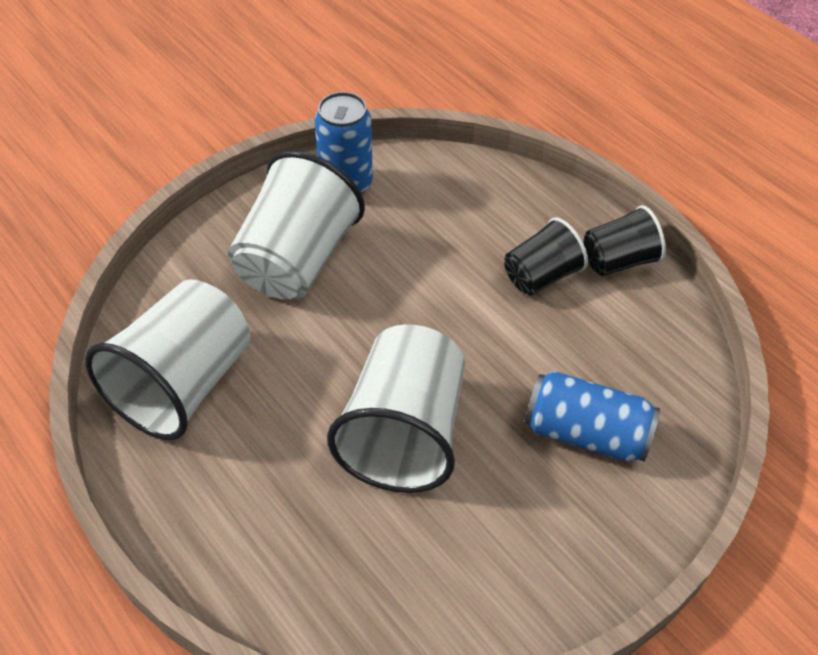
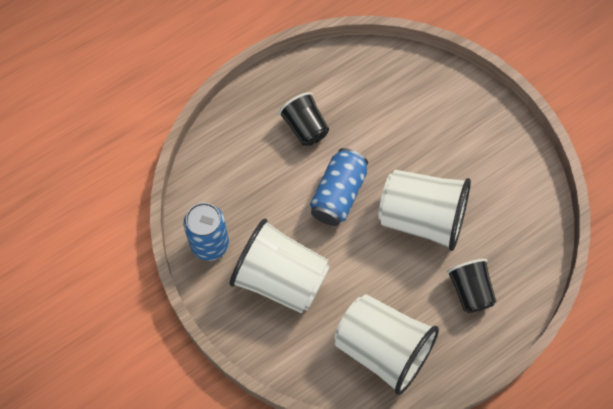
camera: 85 degrees left, 15 degrees up
(586, 433) = (423, 120): blue can -> blue can (338, 194)
(618, 261) = (295, 80): black cup -> black cup (470, 291)

